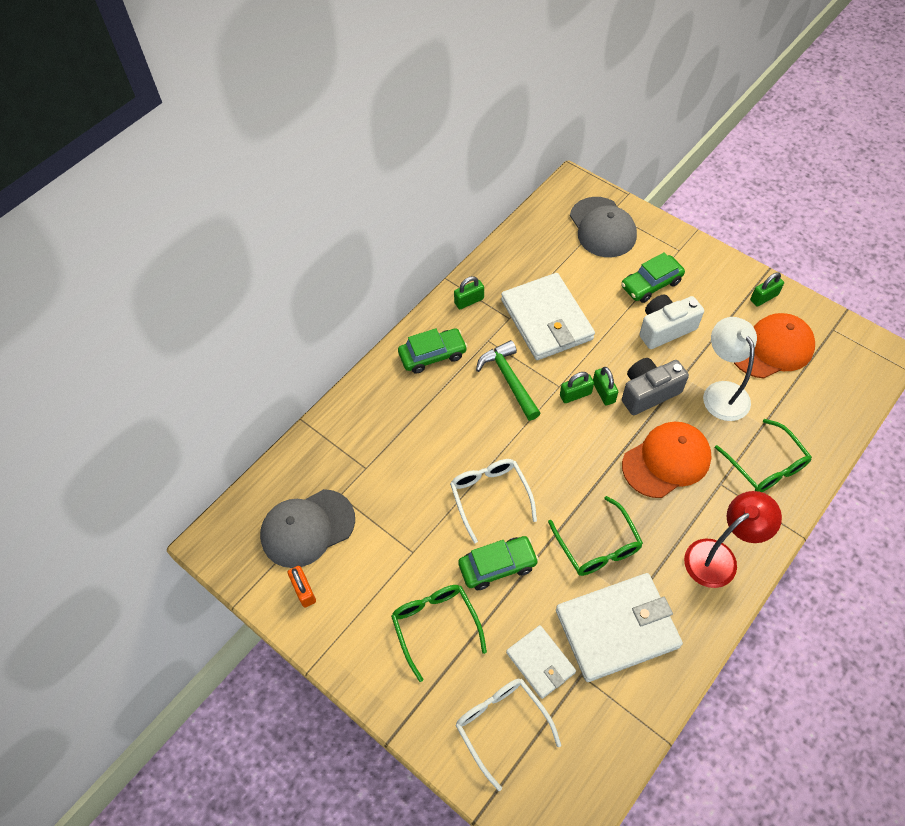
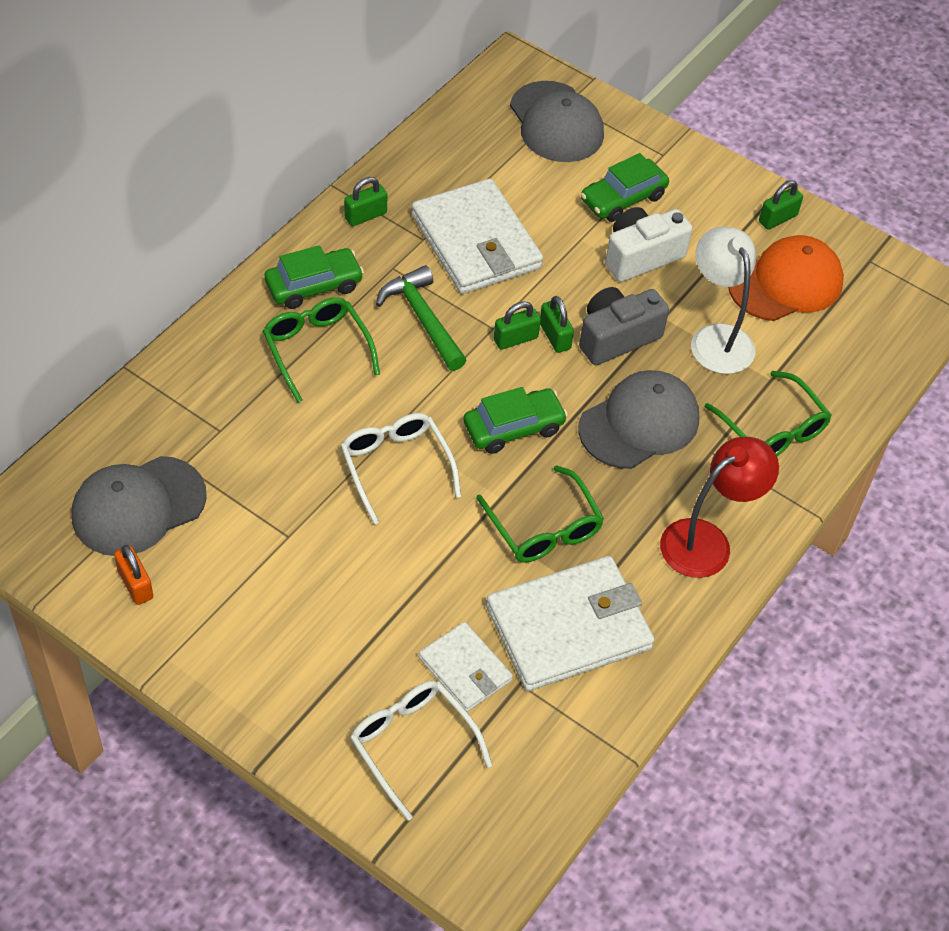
camera: 10 degrees left, 5 degrees down
(435, 626) = (321, 627): green glasses -> green glasses (317, 350)
(497, 566) = (407, 553): green car -> green car (513, 428)
(666, 461) = (639, 423): orange cap -> grey cap

